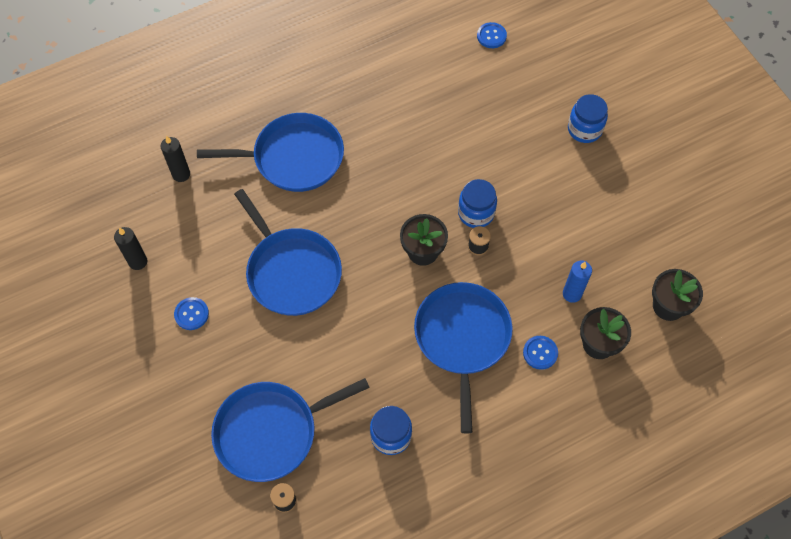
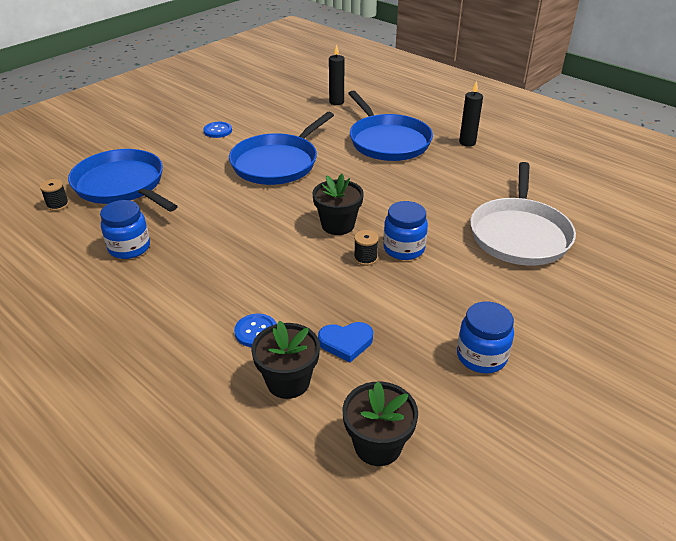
camera: 70 degrees right, 25 degrees down
(138, 261) = (252, 103): black candle -> black candle (467, 142)
(462, 338) = (251, 270): blue pan -> none
(488, 122) = (519, 234): none -> white pan
(491, 36) = (626, 215): blue button -> none
(572, 294) = (346, 342): blue candle -> blue heart
(584, 129) = (579, 307): blue jar -> blue jar (481, 356)

